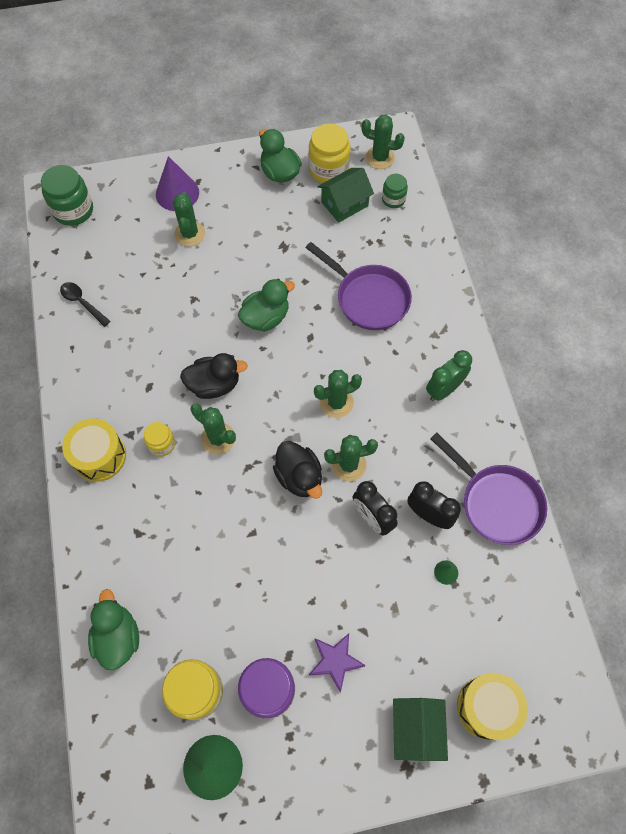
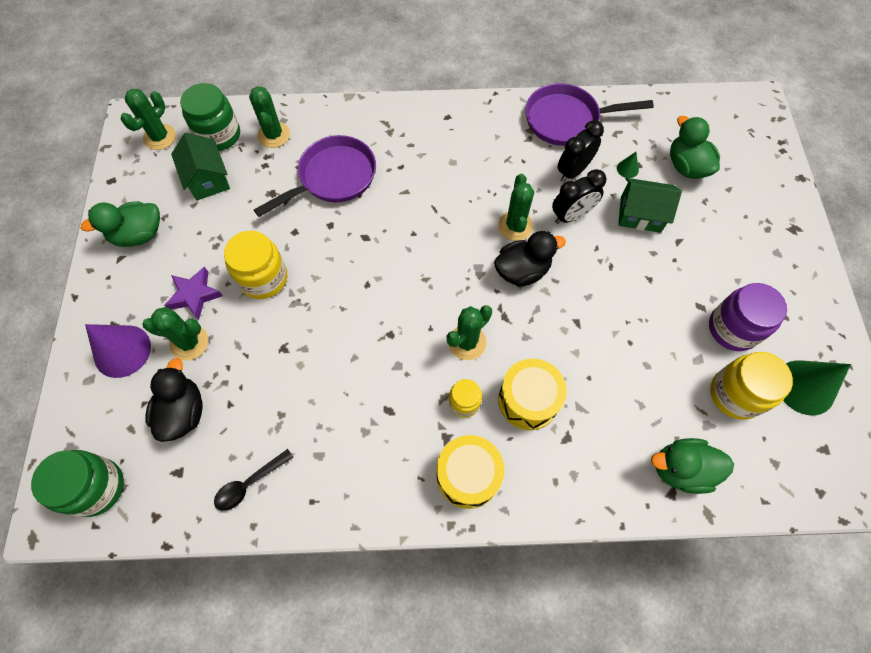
camera: 80 degrees left, 0 degrees up
(214, 384) = (401, 339): black duck -> black duck (183, 412)
(266, 318) = (330, 276): green duck -> green duck (686, 166)
(328, 170) = (155, 186): yellow jar -> yellow jar (263, 278)
(335, 661) = (706, 268): purple star -> purple star (195, 295)
(336, 402) = (446, 225): green cactus -> green cactus (274, 135)
(393, 199) = (219, 135): green jar -> green jar, size x1.72
(416, 729) = (763, 216): green house -> green house (640, 214)
(444, 389) = (450, 136): green clock -> none
(487, 707) = (743, 163): yellow drum -> yellow drum (528, 400)
(496, 502) = (567, 120): purple pan -> purple pan turned 150 degrees counterclockwise

